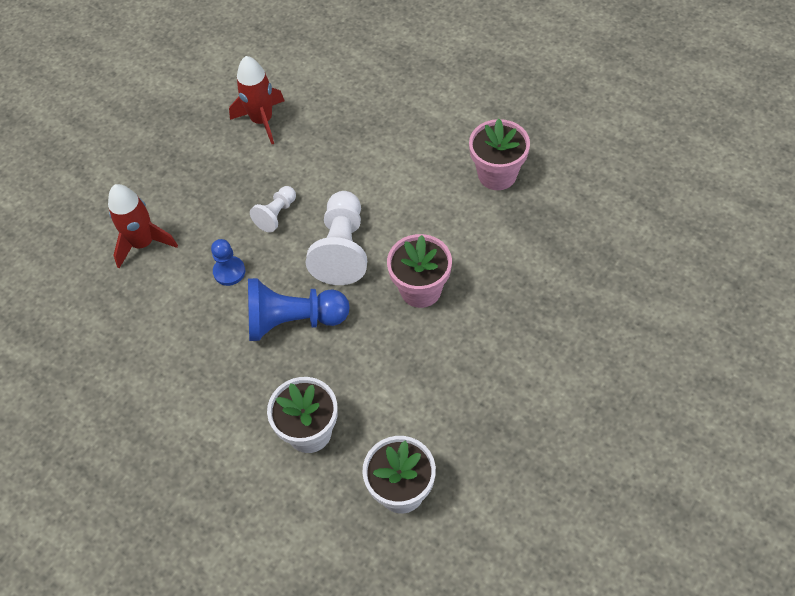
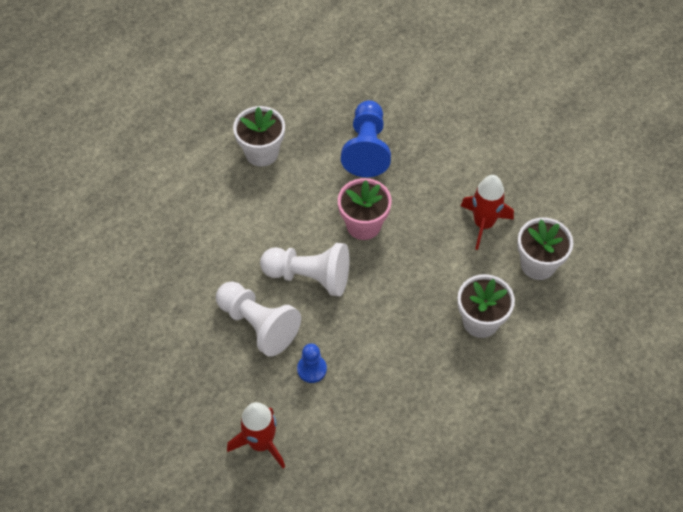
camera: 85 degrees left, 0 degrees up
(262, 120) = (141, 326): red rocket -> red rocket (483, 224)
(276, 214) = (258, 325): white pawn -> white pawn, size x1.84
(293, 321) = (374, 322): blue pawn -> blue pawn (367, 148)
(497, 174) = (261, 152): pink flower pot -> white flower pot

